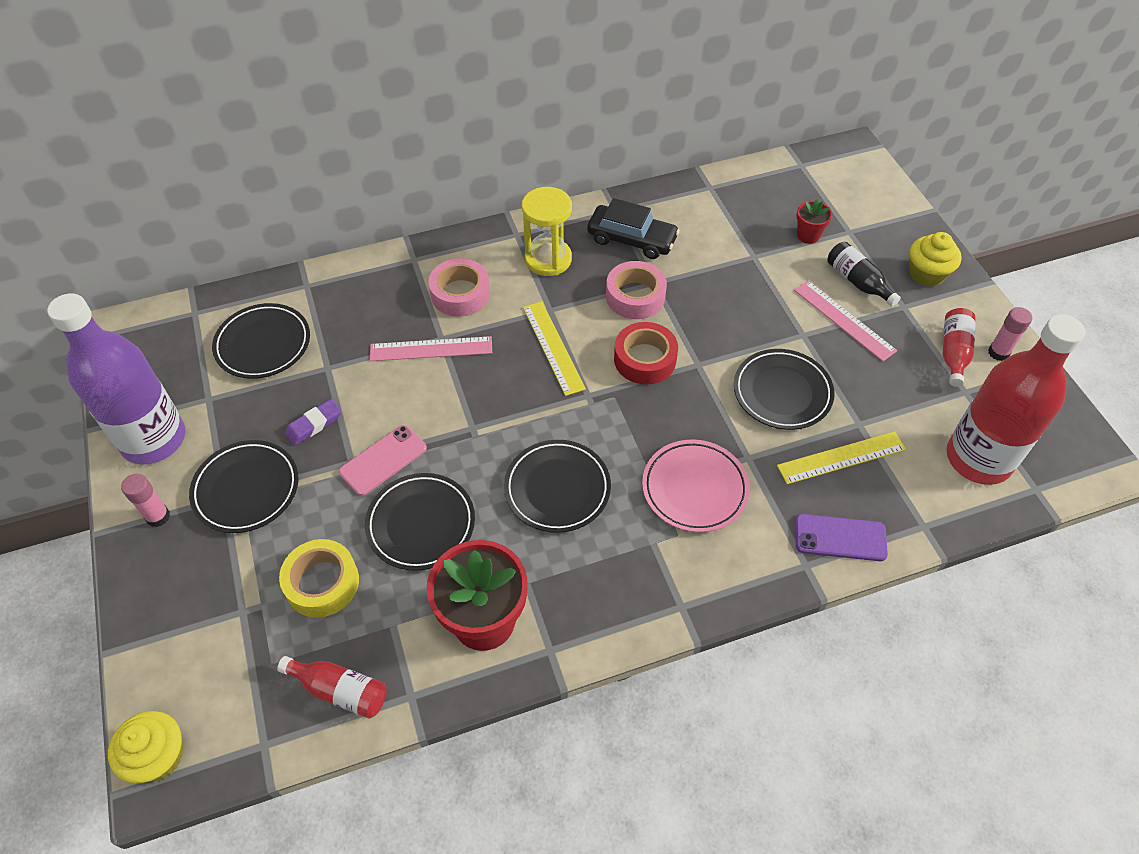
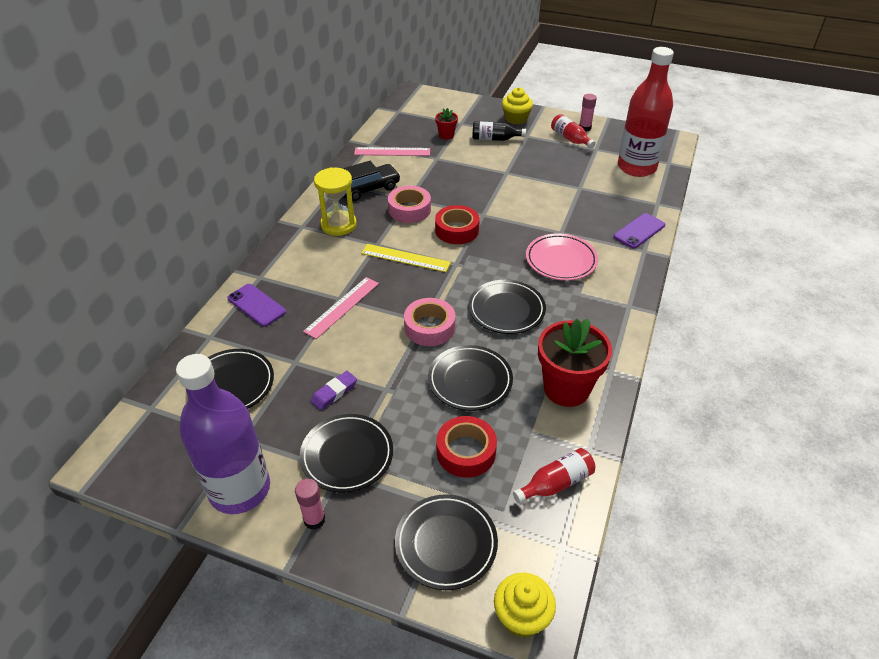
camera: 50 degrees left, 10 degrees down
(314, 424) = (334, 392): purple eraser -> purple eraser turned 45 degrees clockwise
(322, 583) = (466, 452): yellow tape -> red tape
(374, 286) = (256, 305): none -> purple phone
(383, 460) = (402, 373): pink phone -> none
(460, 294) = (316, 272): pink tape -> pink tape (429, 327)
(782, 392) = (534, 199): black plate -> black plate (446, 543)
(841, 458) = (593, 204): yellow ruler -> none
(844, 320) = (513, 156): pink ruler -> pink ruler (392, 152)

